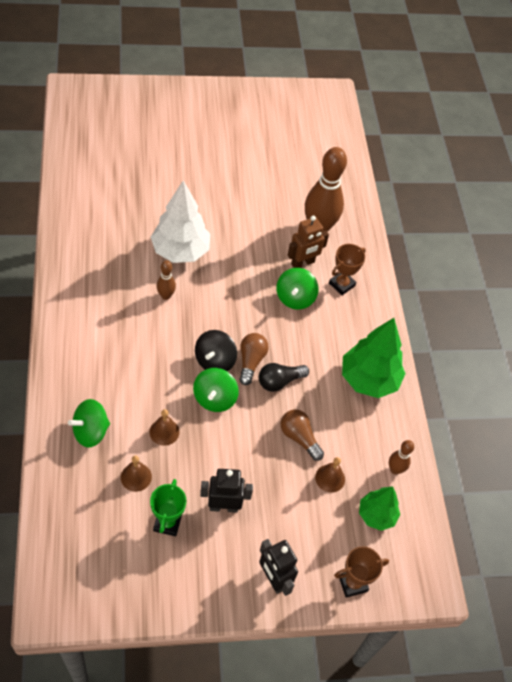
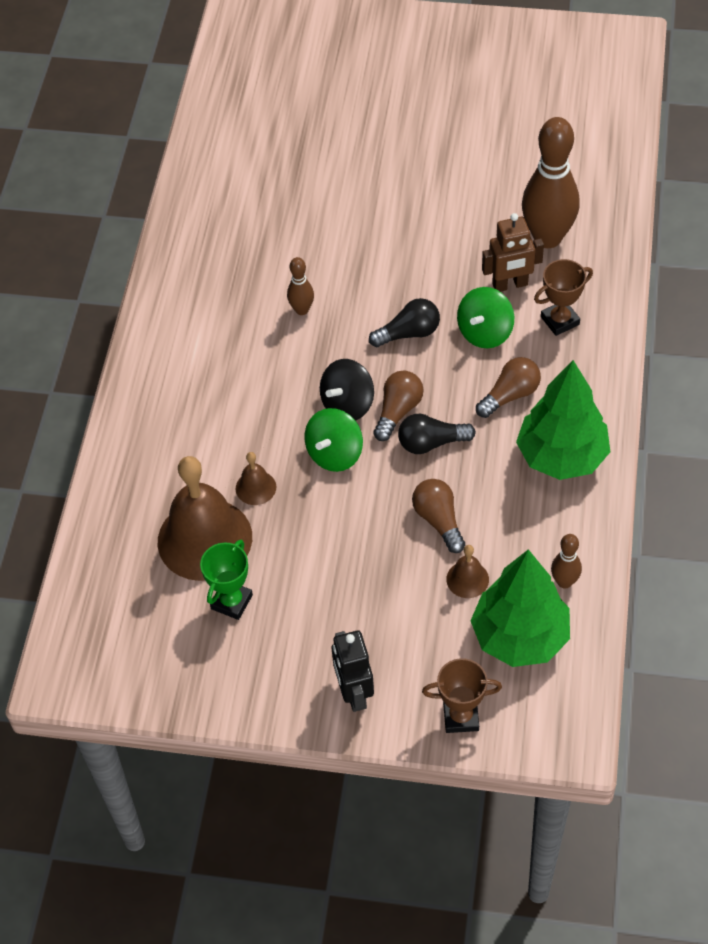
camera: 25 degrees right, 0 degrees up
(90, 431) = (159, 474): green spinning top -> none
(136, 477) = (204, 539): brown bell -> brown bell, size x2.28
(180, 251) = (337, 251): white tree -> none
(223, 506) = (311, 593): black robot -> none
(244, 304) = (409, 333): none -> black light bulb
(323, 340) = (510, 395): none -> brown light bulb
(376, 515) = (519, 637): green tree -> green tree, size x1.68

